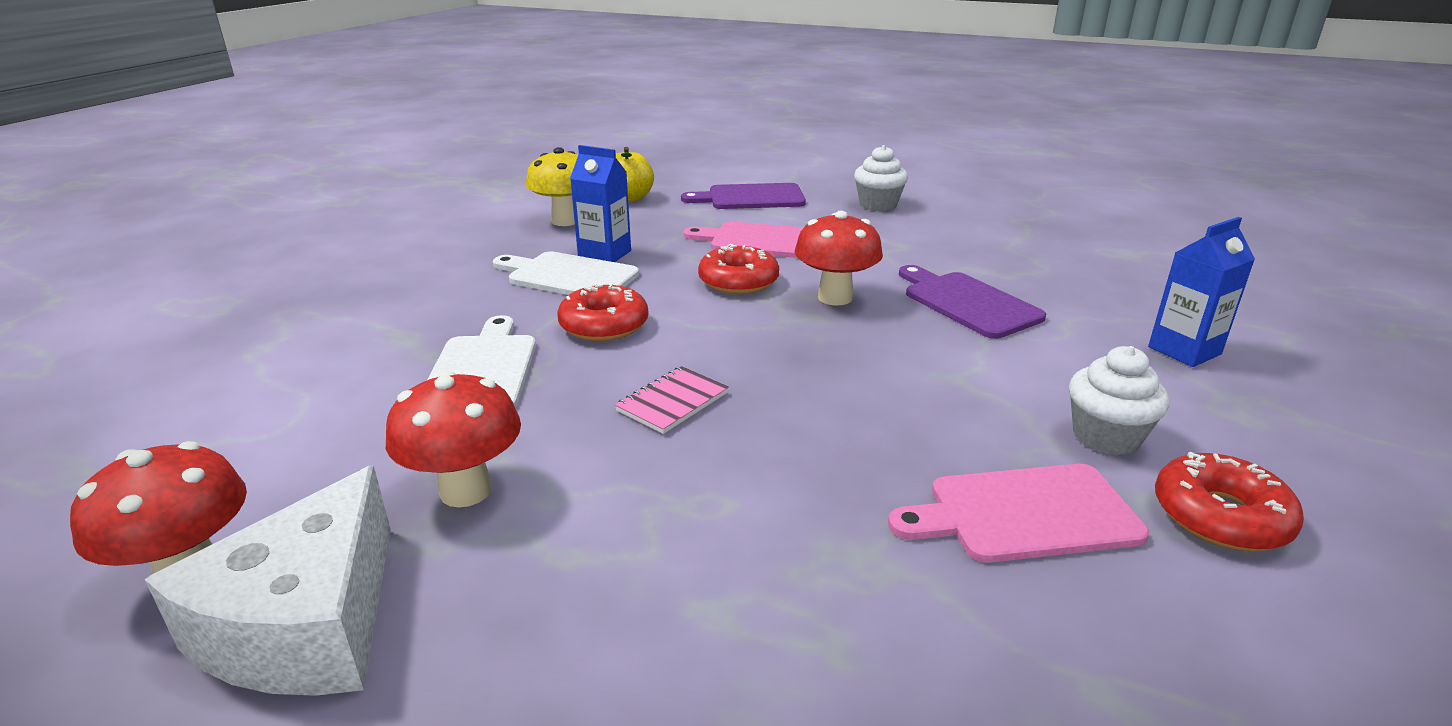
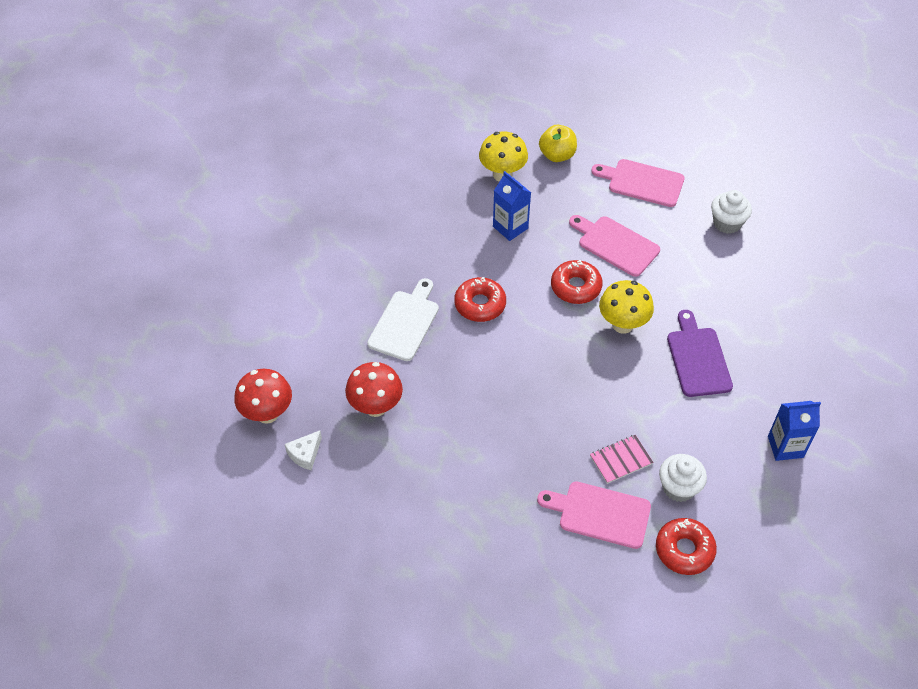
camera: 25 degrees right, 25 degrees up
(308, 623) = (305, 454): white cheese -> white cheese, size x0.44
(568, 276) = (479, 246): white cutting board -> none
(672, 402) = (487, 382): pink notebook -> pink notebook (621, 460)
(751, 198) = (642, 182): purple cutting board -> pink cutting board
(835, 297) = (622, 324): red mushroom -> yellow mushroom

